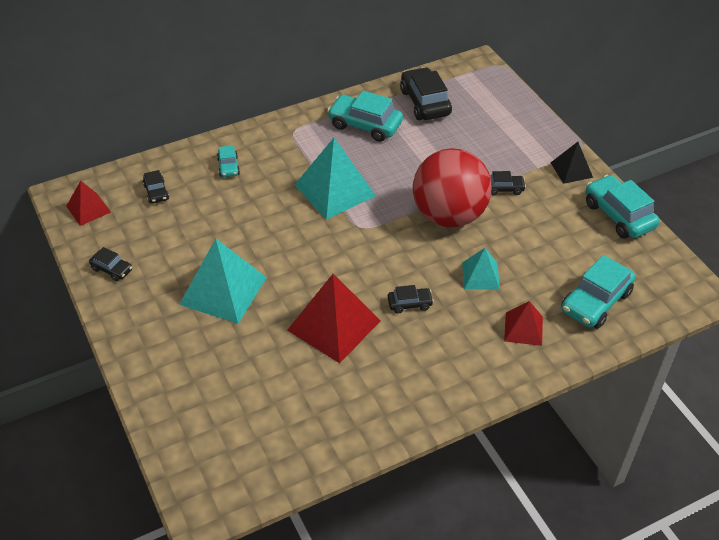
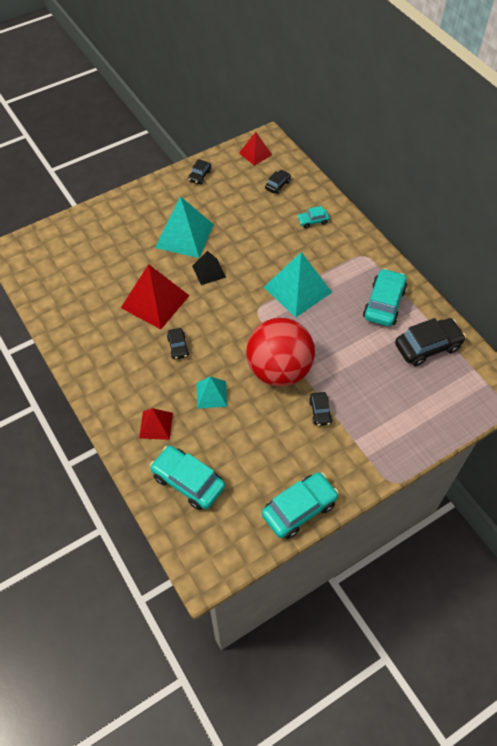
camera: 85 degrees right, 10 degrees up
(156, 192) = (277, 185): black car -> black car turned 150 degrees clockwise
(571, 170) = (356, 470): black pyramid -> black pyramid (209, 271)

